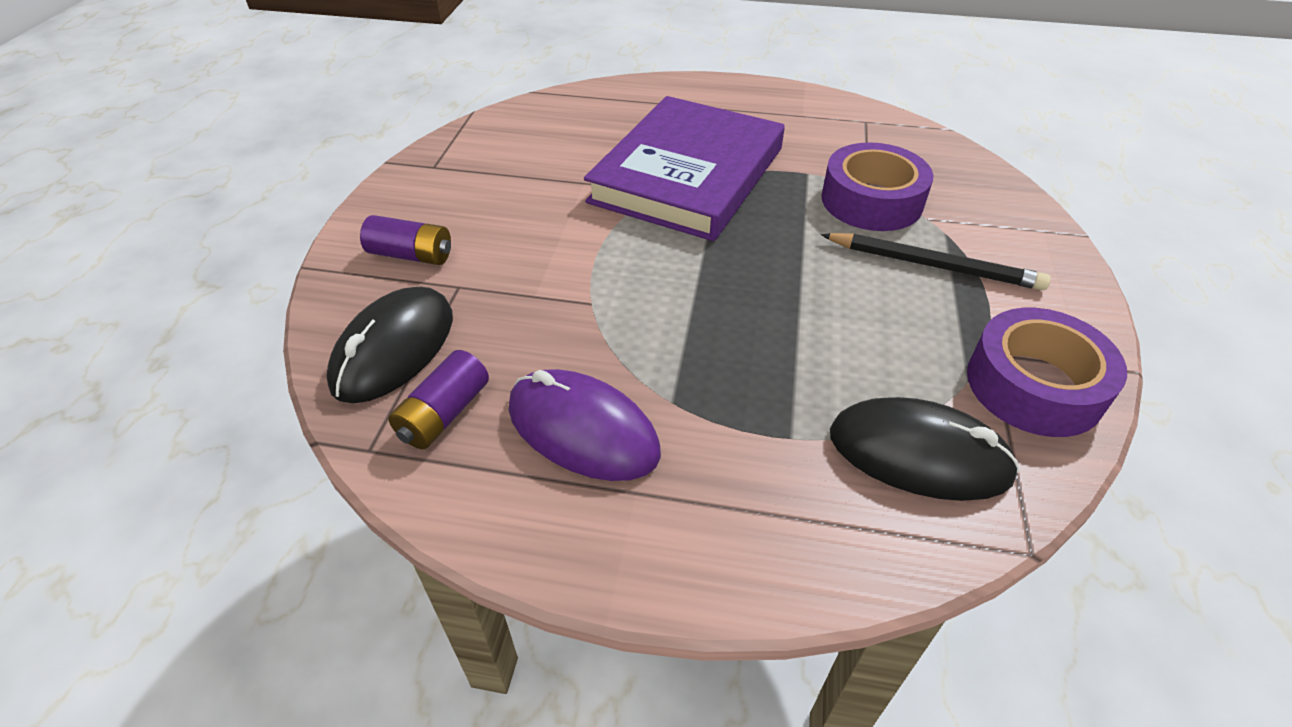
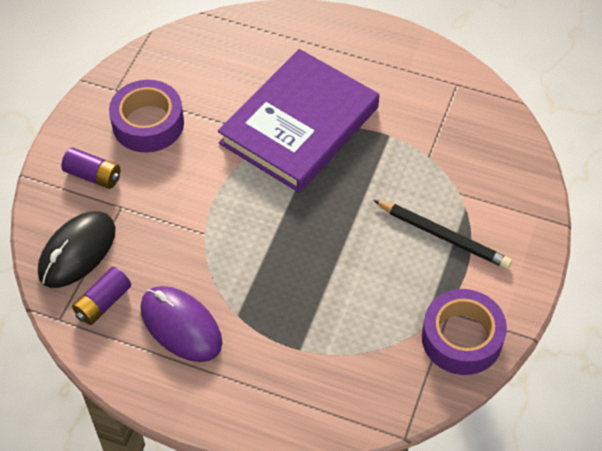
camera: 10 degrees right, 10 degrees up
(871, 201) = (425, 170): purple tape -> purple tape (148, 123)
(919, 454) = (369, 372): black mouse -> none

